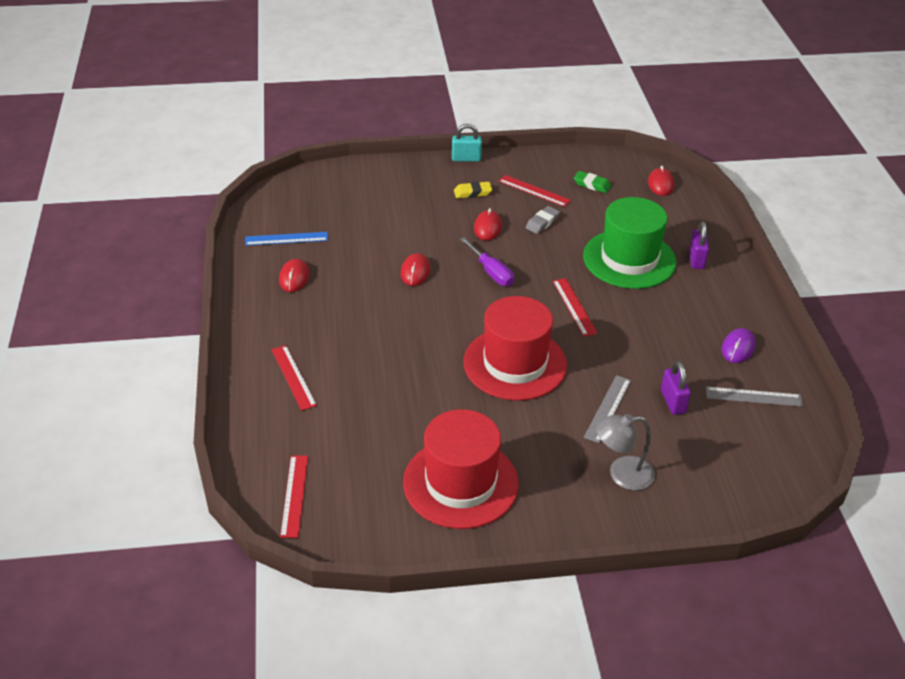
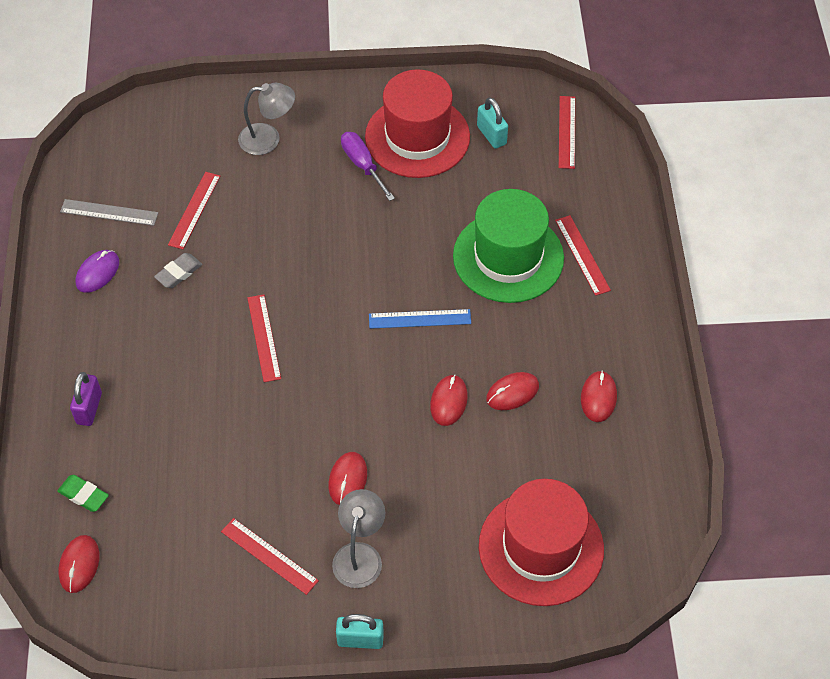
camera: 175 degrees left, 15 degrees up
(286, 239) = (617, 468): blue ruler -> blue ruler (419, 319)
(364, 278) = (512, 392): none -> red mouse
(379, 488) = (491, 135): none -> turquoise padlock
(472, 193) = (360, 555): yellow eraser -> grey lamp
(491, 272) = (354, 396): purple screwdriver -> purple screwdriver (363, 165)
(515, 363) = (347, 262): red hat -> red hat (541, 547)
(542, 223) = (271, 486): grey eraser -> grey eraser (179, 273)
(592, 185) = (181, 567): green eraser -> green eraser (83, 495)
(607, 408) = (262, 205): grey ruler -> none
(629, 259) = (174, 412): green hat -> green hat (508, 257)
(672, 402) = (194, 210): purple padlock -> red ruler

